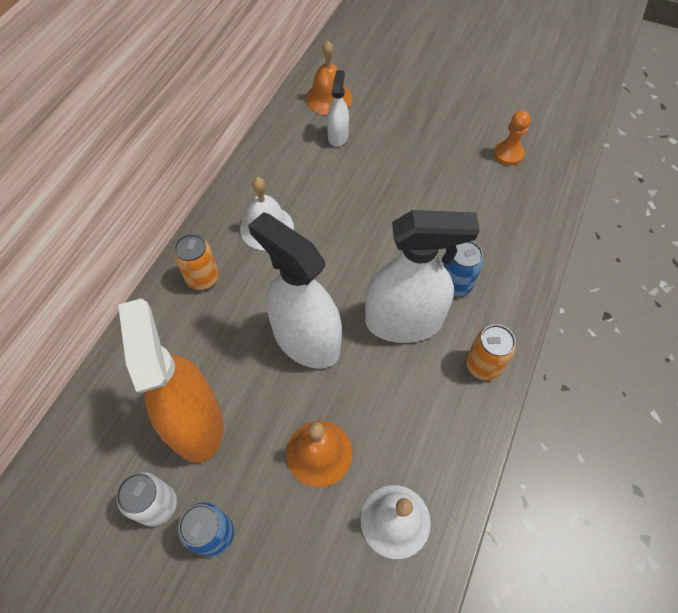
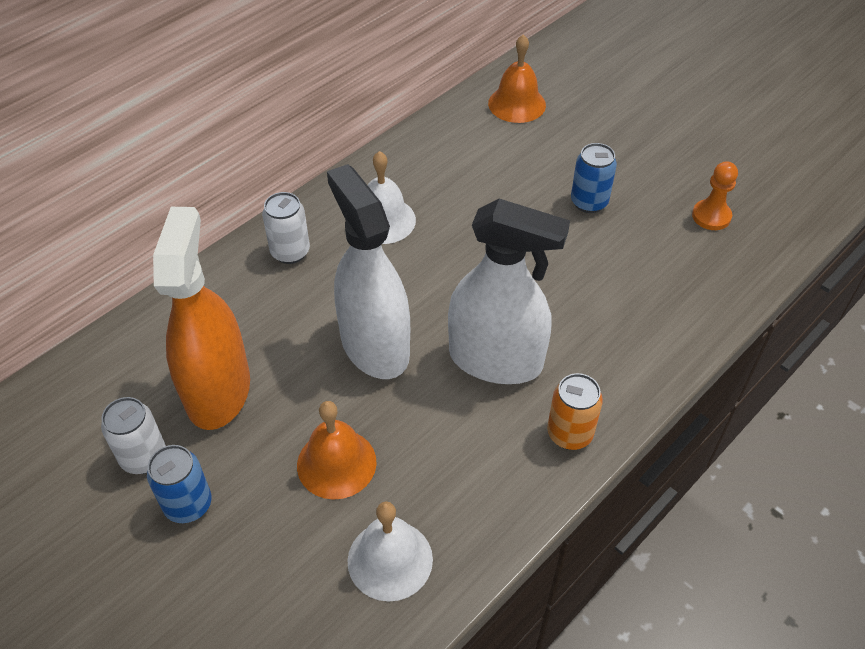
camera: 20 degrees right, 10 degrees down
(203, 278) = (290, 252): orange can -> white can
(338, 136) = (509, 146): white spray bottle -> none
(455, 284) = (577, 339): blue can -> blue can (589, 202)

